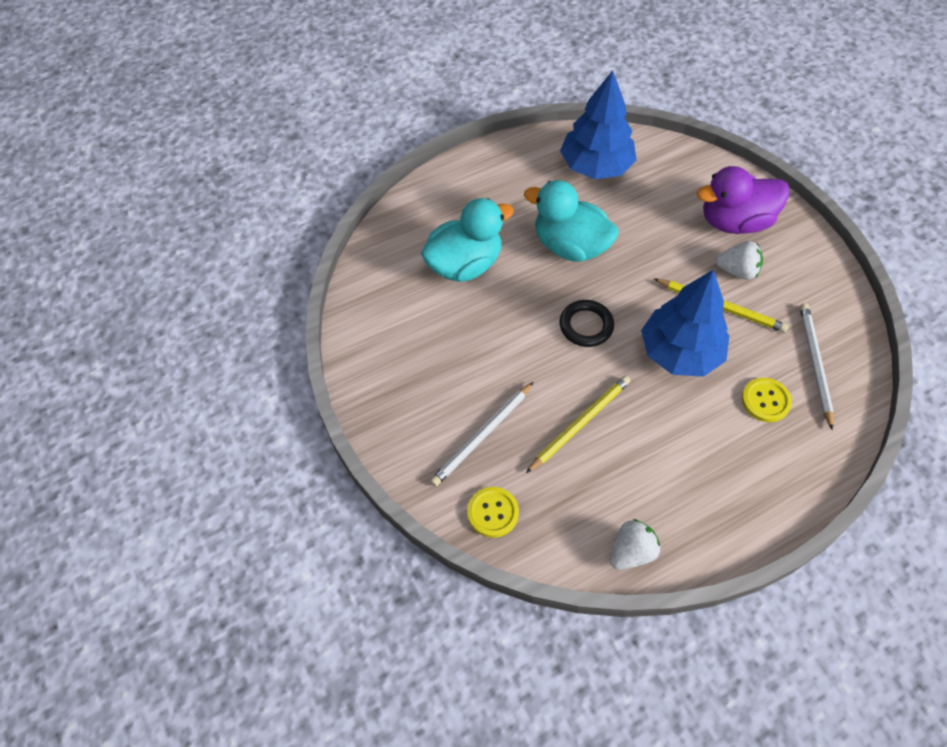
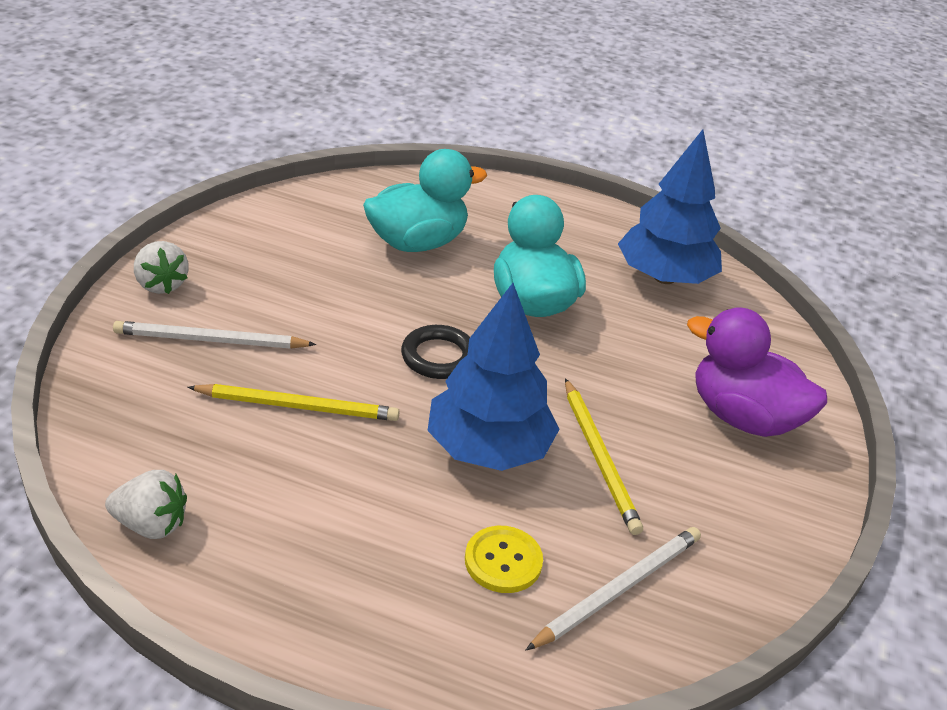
camera: 45 degrees right, 20 degrees down
(464, 264) = (417, 243): turquoise duck -> turquoise duck turned 45 degrees counterclockwise
(492, 512) = (115, 388): yellow button -> none
(737, 271) = (672, 450): white strawberry -> white strawberry (161, 284)

